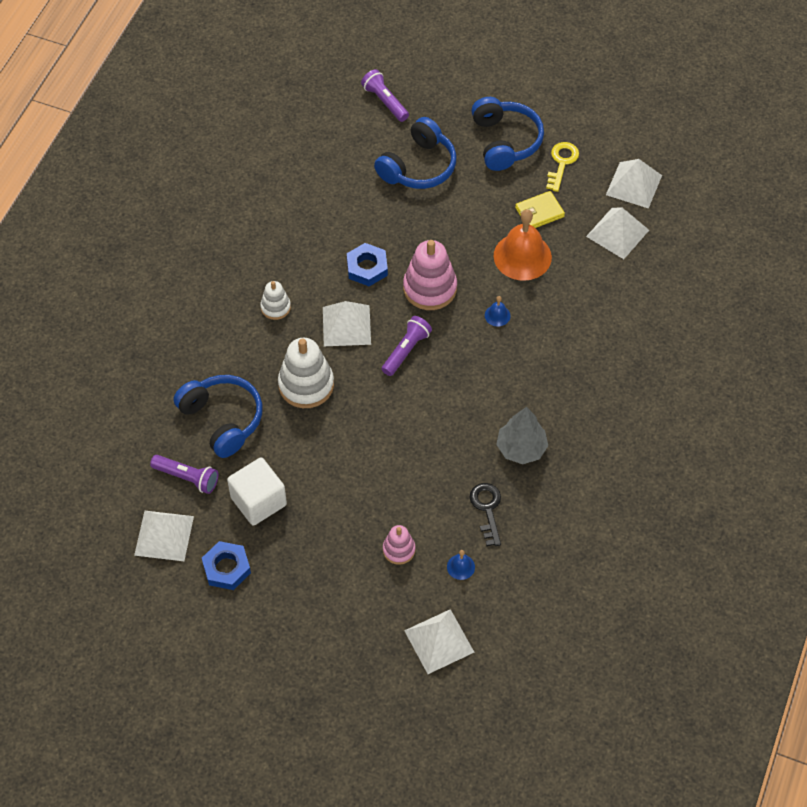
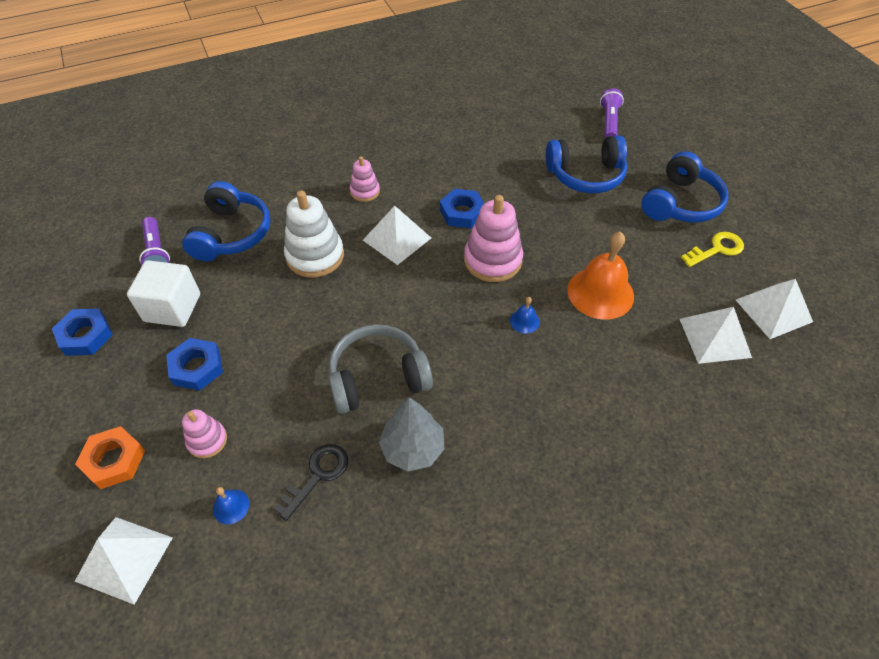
camera: 45 degrees right, 5 degrees down
(164, 535) = (88, 277): white pyramid -> none
(275, 307) = (365, 191): white stacking toy -> pink stacking toy
(331, 520) = (196, 367): none -> blue nut
(359, 609) = (114, 460): none -> orange nut
(406, 351) = (417, 290): purple flashlight -> none
(451, 427) = (378, 377): none -> grey headphones
(539, 212) = (654, 271): yellow wallet -> none

